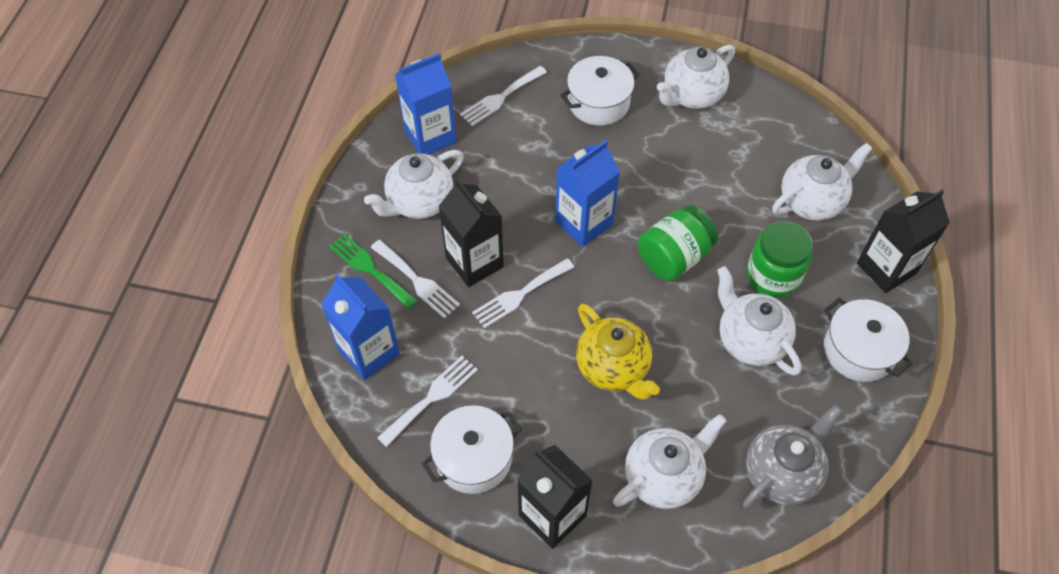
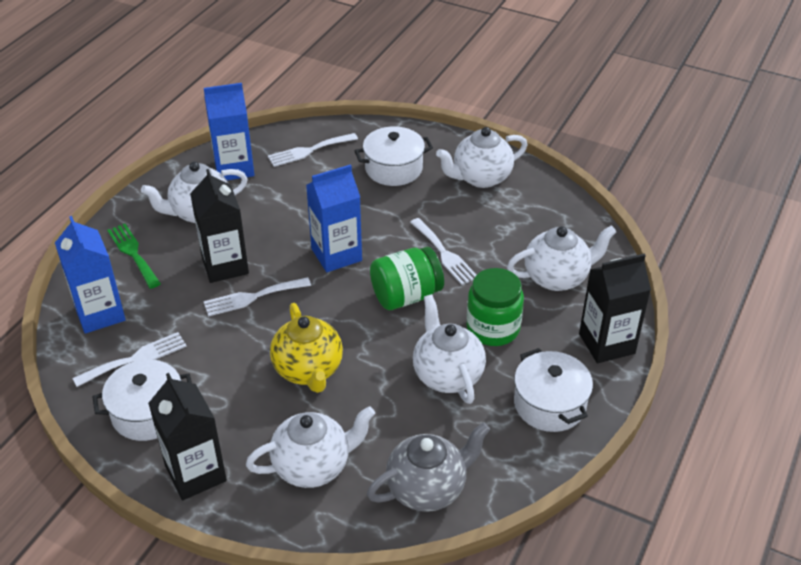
camera: 15 degrees right, 15 degrees down
(417, 281) = (168, 270): white fork -> white fork (444, 254)

